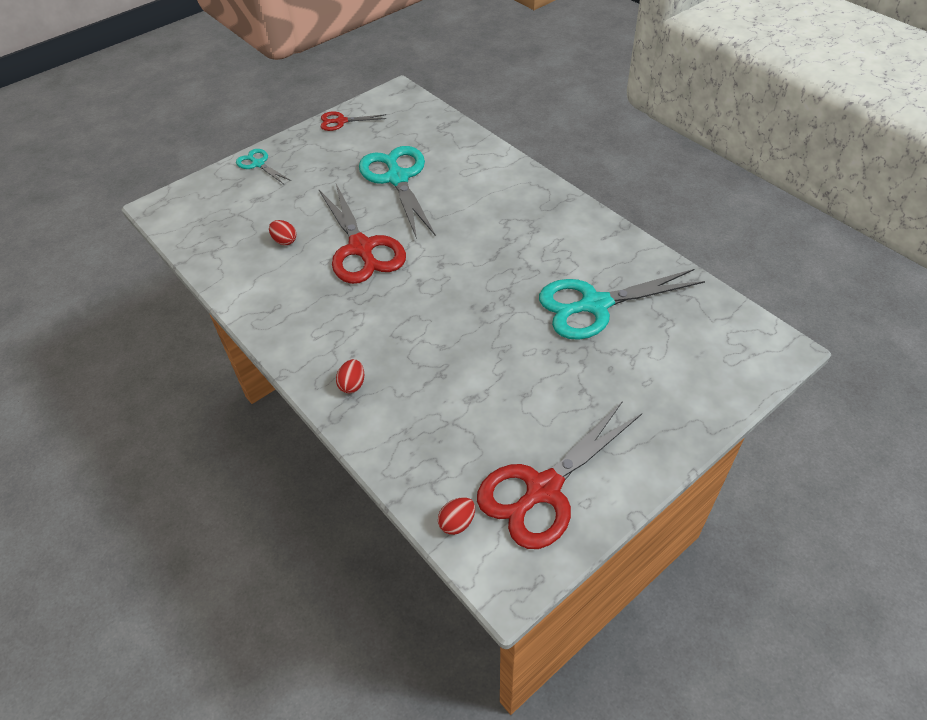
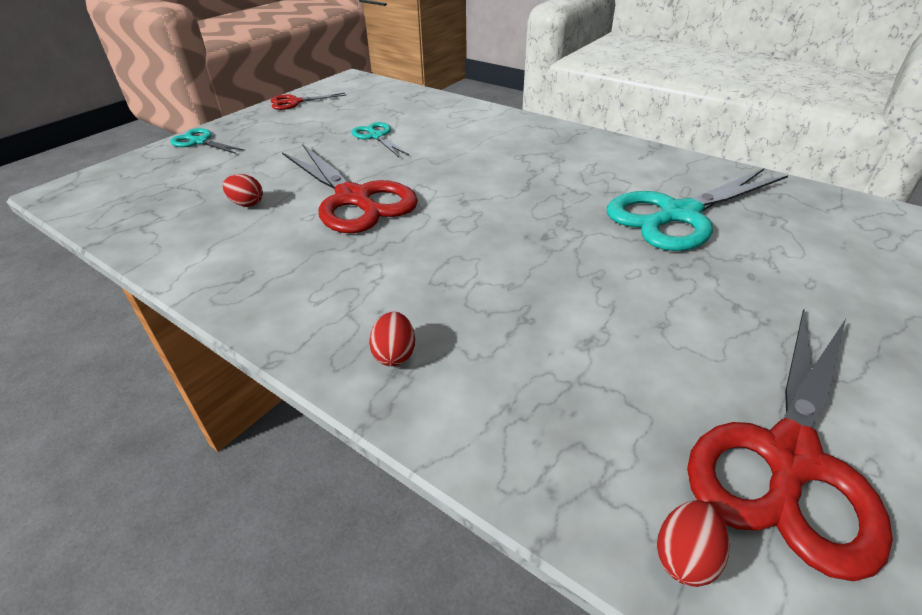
camera: 15 degrees left, 10 degrees down
(397, 178) = (376, 136): turquoise scissors -> turquoise scissors, size x0.51

